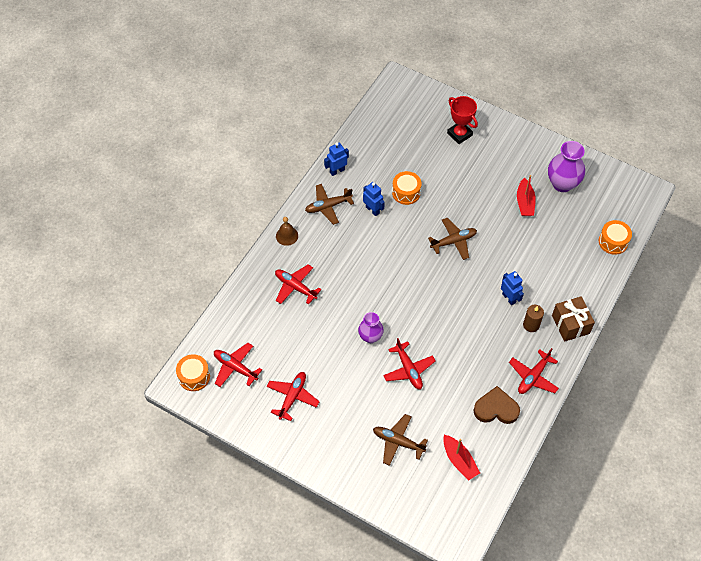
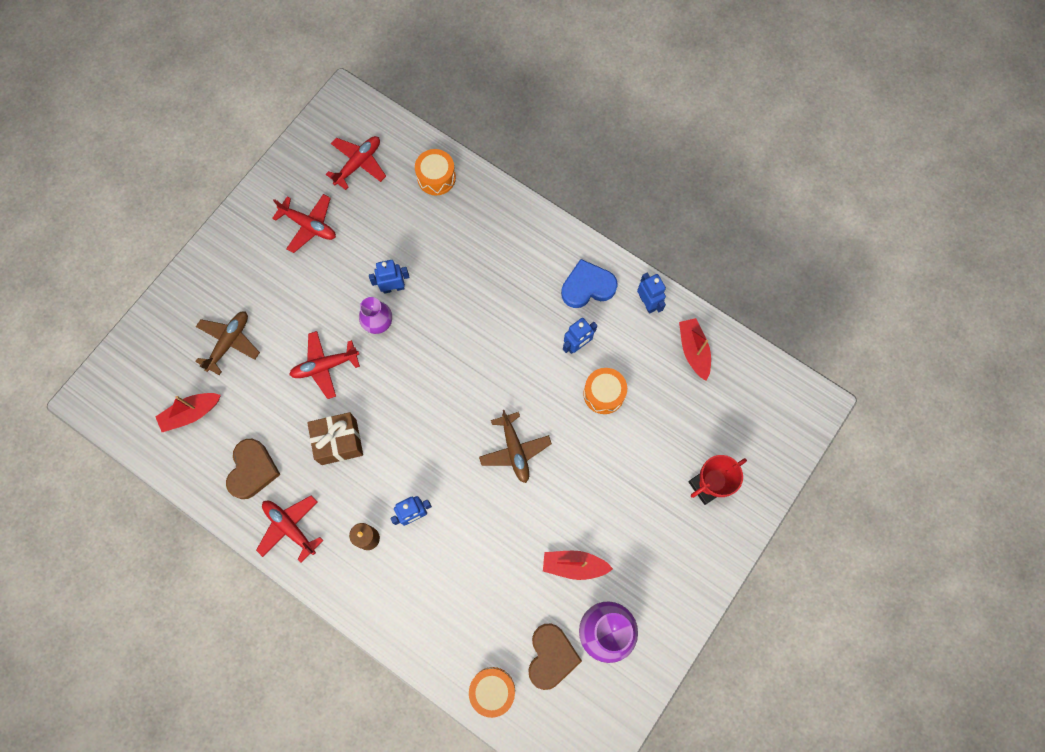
camera: 95 degrees right, 15 degrees up
(194, 376) = (353, 119): orange drum -> orange drum (436, 177)
(287, 236) = (544, 231): brown bell -> none
(295, 287) = (463, 238): red plane -> none
(328, 206) = (587, 286): brown plane -> blue heart
(340, 330) = (393, 287): none -> blue robot
(369, 144) = (693, 351): none -> red boat
(570, 324) = (361, 595): brown gift -> brown gift (339, 442)
(584, 211) = (551, 656): none -> brown heart

